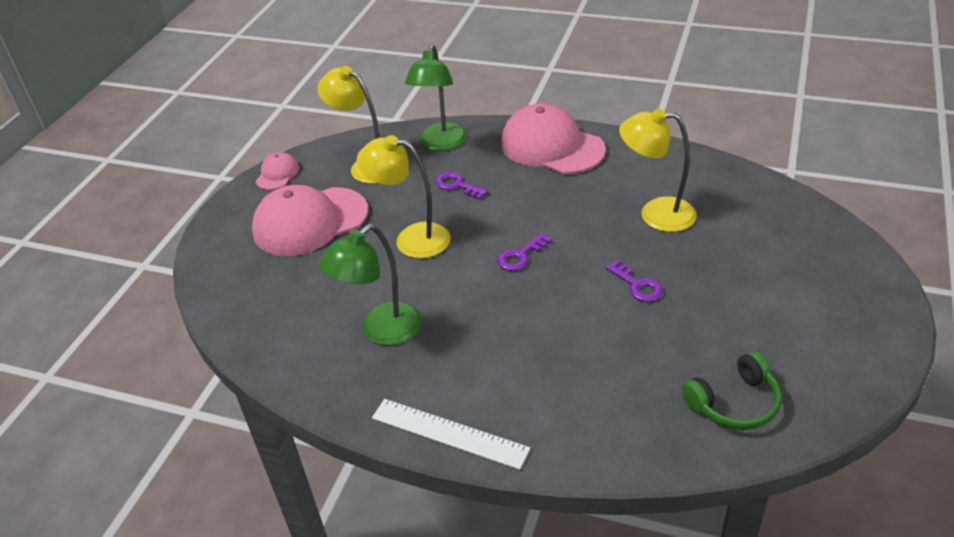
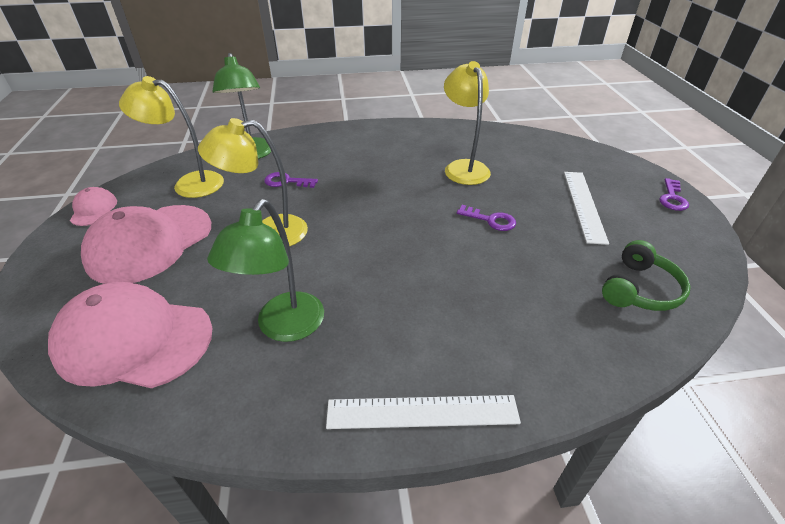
camera: 30 degrees left, 0 degrees up
(520, 256) = (379, 222): purple key -> purple key (672, 198)
(551, 146) = (349, 139): pink cap -> pink cap (134, 339)
(655, 214) = (463, 167): yellow lamp -> yellow lamp turned 90 degrees clockwise
(759, 297) = (583, 205): none -> white ruler

